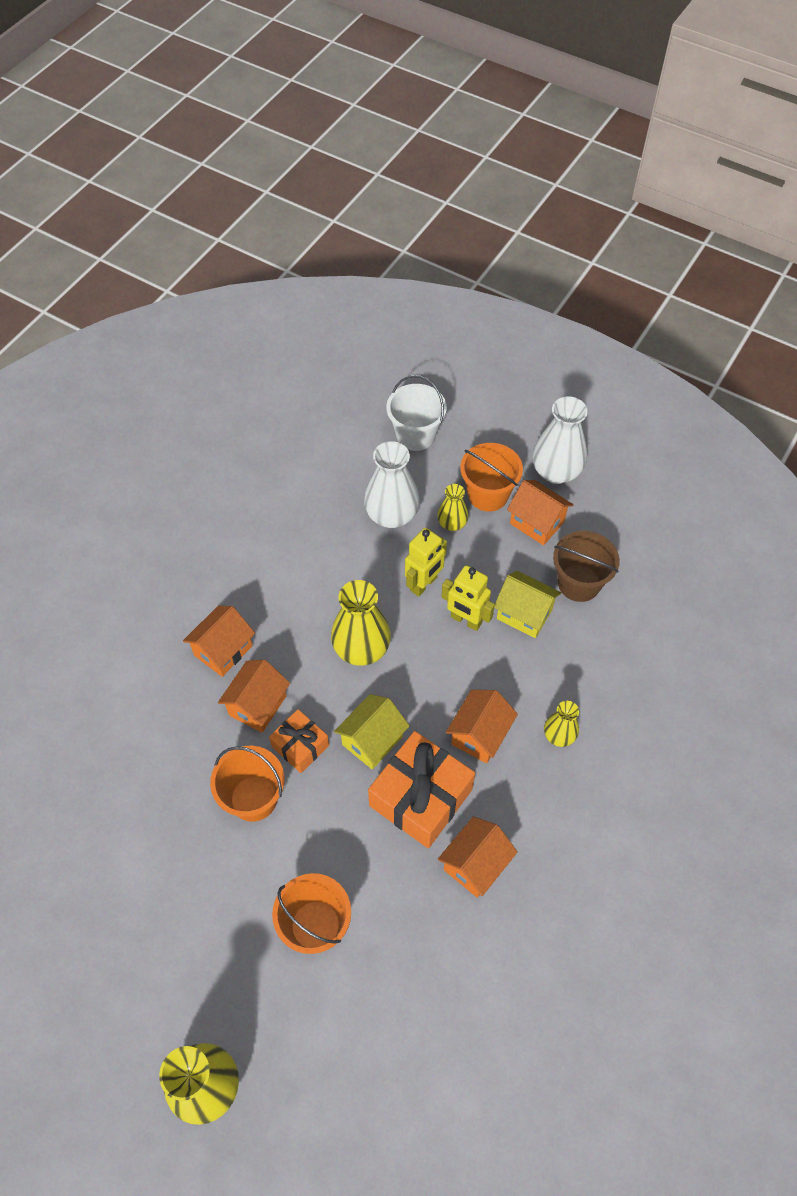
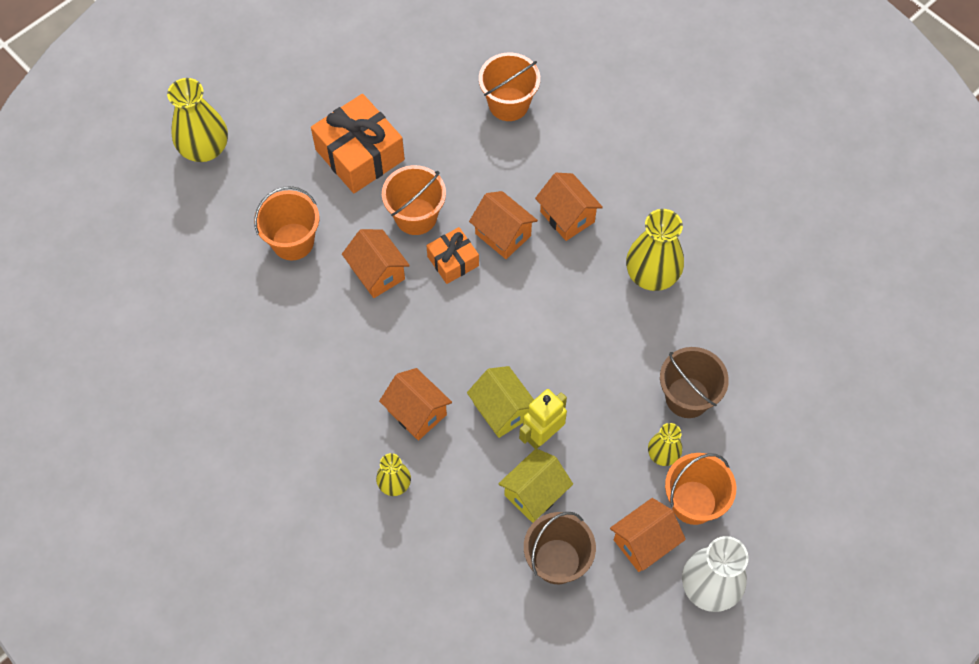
camera: 105 degrees right, 5 degrees up
(89, 739) = (508, 104): none -> orange bucket
(361, 649) = (537, 332): yellow vase -> yellow vase (652, 275)
(372, 740) = (440, 320): yellow house -> yellow house (502, 410)
(392, 515) = (687, 397): white vase -> brown bucket
(415, 435) = (792, 449): white bucket -> none
(420, 797) = (373, 346): orange gift -> orange gift (360, 154)
(424, 584) = (595, 407): yellow robot -> none
(475, 864) = (299, 374): orange house -> orange house (377, 273)

